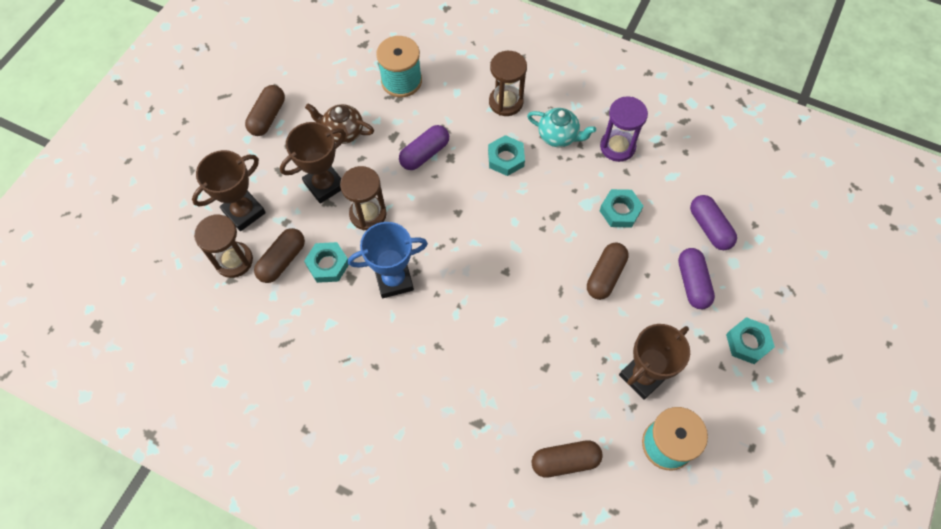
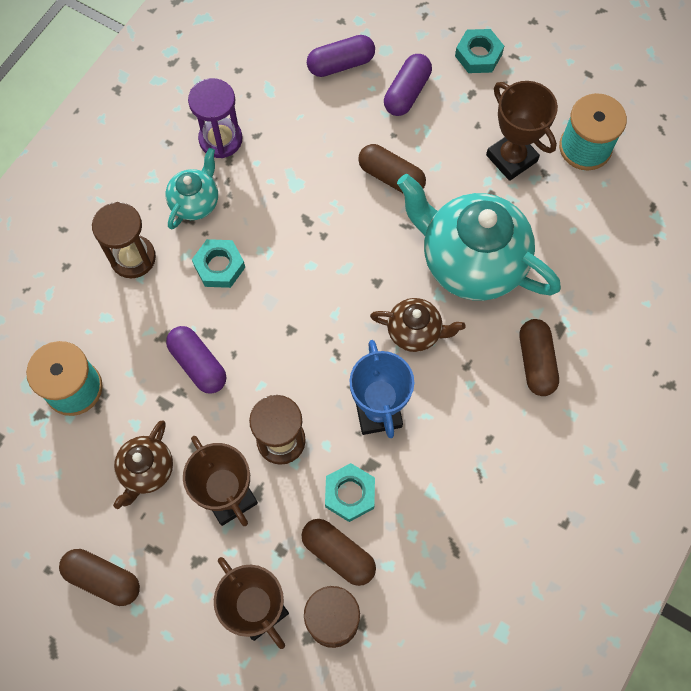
camera: 85 degrees left, 5 degrees up
(464, 303) = (415, 332): none -> brown teapot
(534, 344) = (470, 261): none -> turquoise teapot
(565, 461) = (602, 245): brown capsule -> brown capsule (536, 362)
(620, 211) = (309, 150): turquoise nut -> none
(692, 283) = (407, 93): purple capsule -> purple capsule turned 60 degrees counterclockwise

